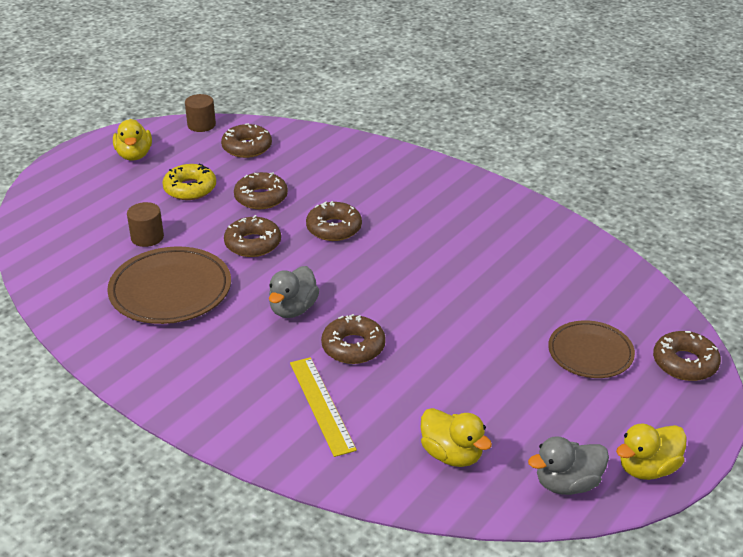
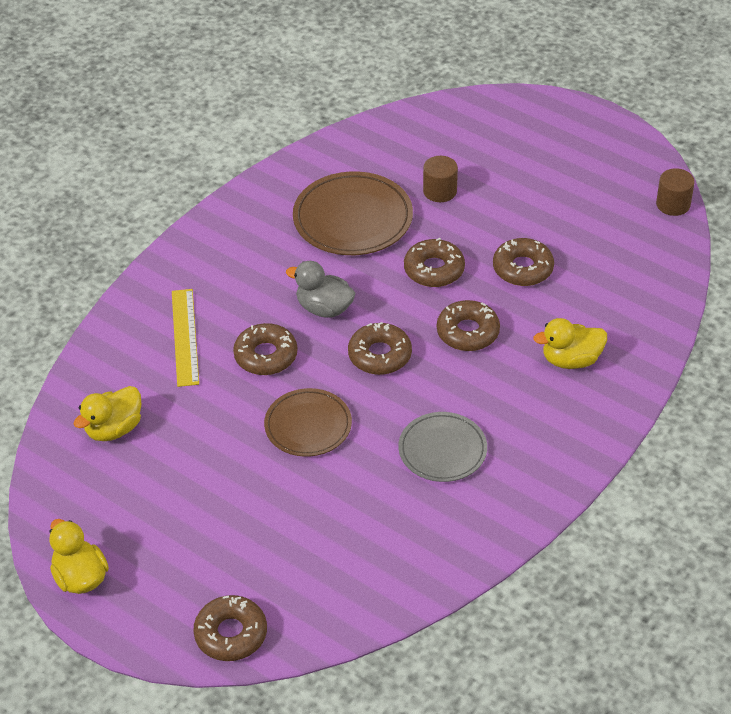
camera: 90 degrees right, 10 degrees up
(134, 155) = (596, 160): yellow duck -> yellow duck (571, 360)
(190, 188) = (534, 211): yellow donut -> none
(247, 147) = (628, 247): brown donut -> brown donut (380, 355)
(322, 405) = (185, 337): yellow ruler -> yellow ruler turned 75 degrees counterclockwise
(468, 245) = (442, 450): none -> grey plate
(567, 484) = (68, 512): grey duck -> none
(590, 353) = (250, 548): brown plate -> brown plate (308, 426)

